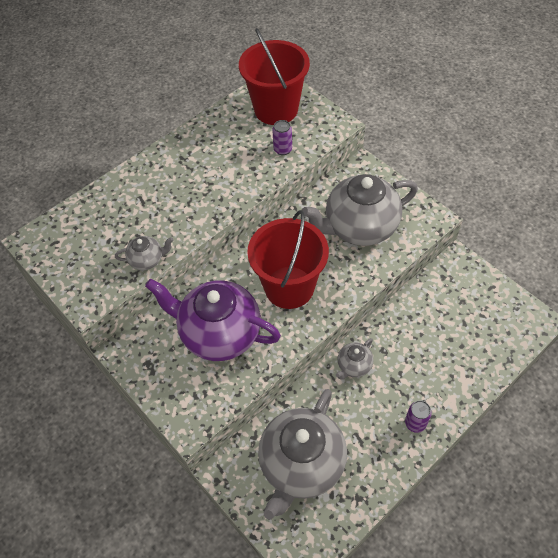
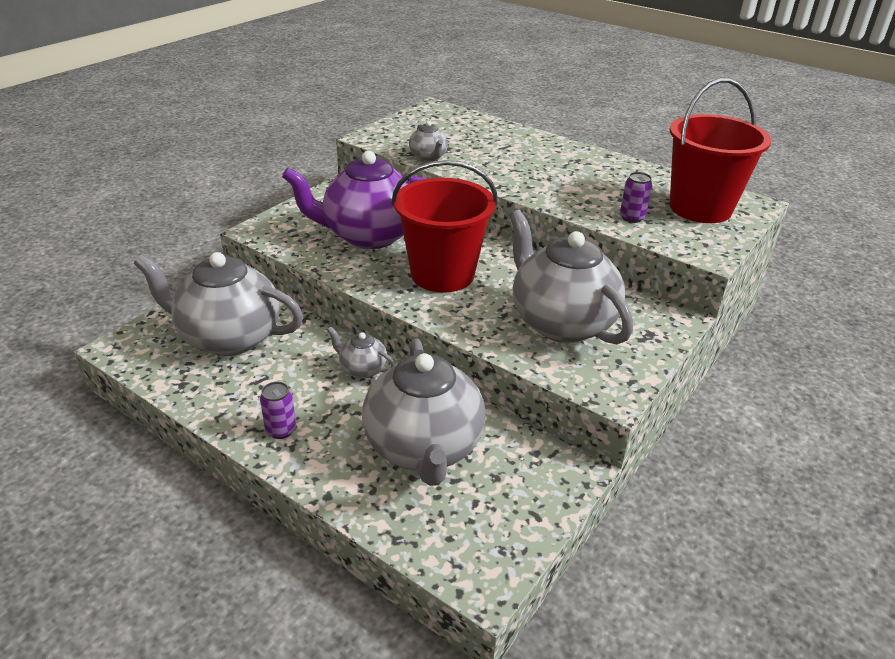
camera: 75 degrees right, 20 degrees down
(219, 333) = (368, 235): purple teapot -> purple teapot turned 105 degrees counterclockwise
(436, 336) = (423, 448): none -> grey teapot

